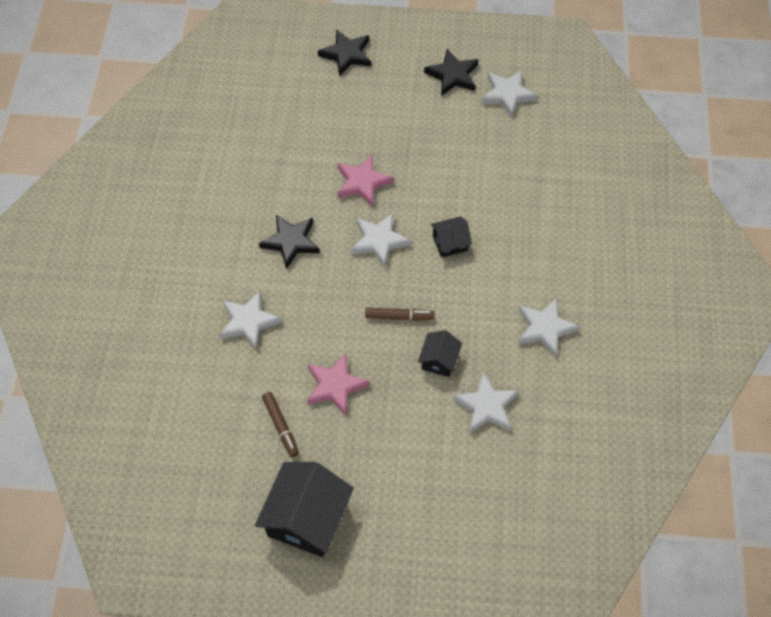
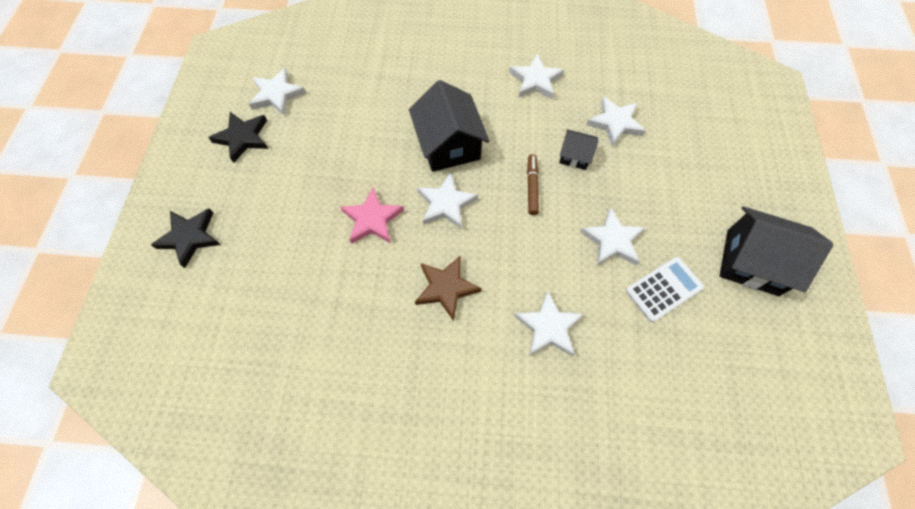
camera: 90 degrees left, 5 degrees up
(280, 426) = (663, 289): brown marker -> white calculator
(291, 242) = (446, 288): black star -> brown star
(335, 386) = (612, 240): pink star -> white star
(450, 243) = (449, 145): black house -> black house, size x1.92

